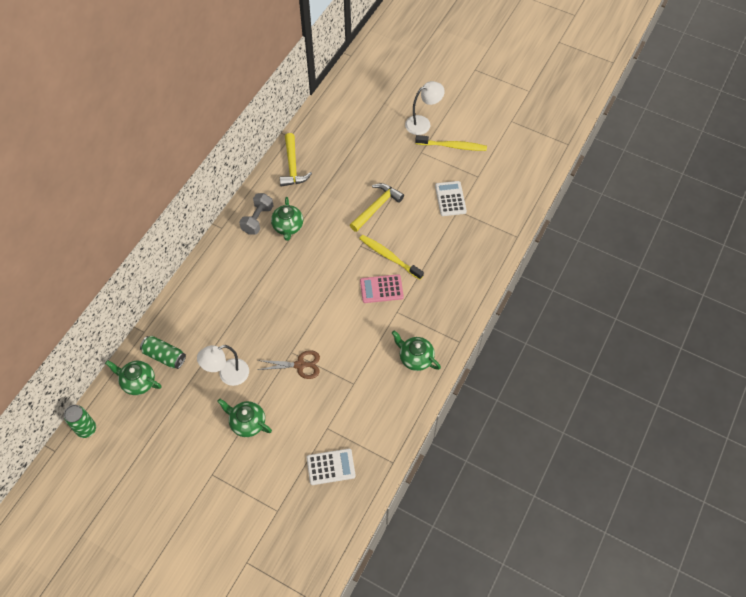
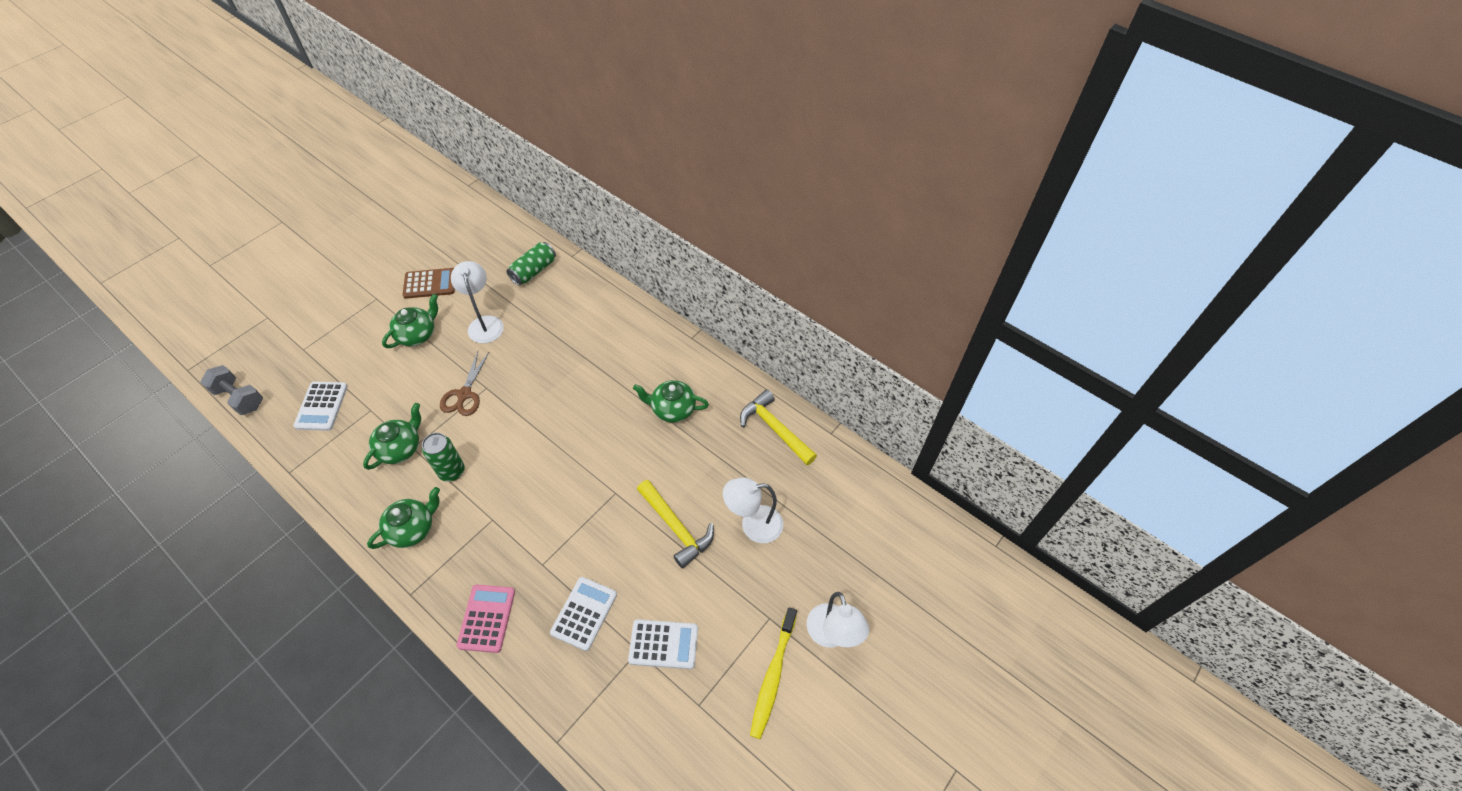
camera: 100 degrees right, 5 degrees down
(86, 429) = (479, 207): green can -> green can (452, 471)
(138, 382) = (512, 248): green teapot -> green teapot (400, 448)
(189, 435) = (430, 284): none -> brown calculator
(257, 219) = (694, 377): grey dumbbell -> grey dumbbell (239, 398)
(292, 166) = (775, 429): yellow hammer -> yellow hammer turned 45 degrees clockwise
(365, 168) = (753, 525): none -> white lamp
(381, 289) = (535, 507): pink calculator -> pink calculator (487, 618)
(389, 257) = (584, 527): yellow toothbrush -> none
(444, 242) = (584, 613): none -> white calculator

